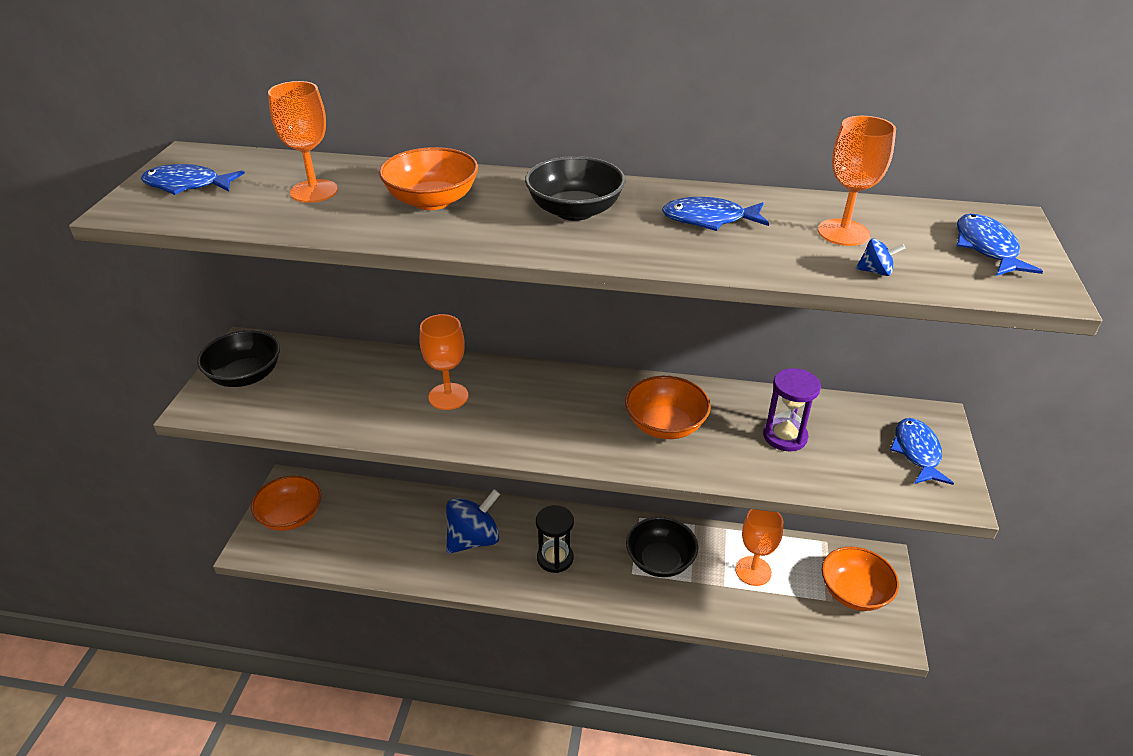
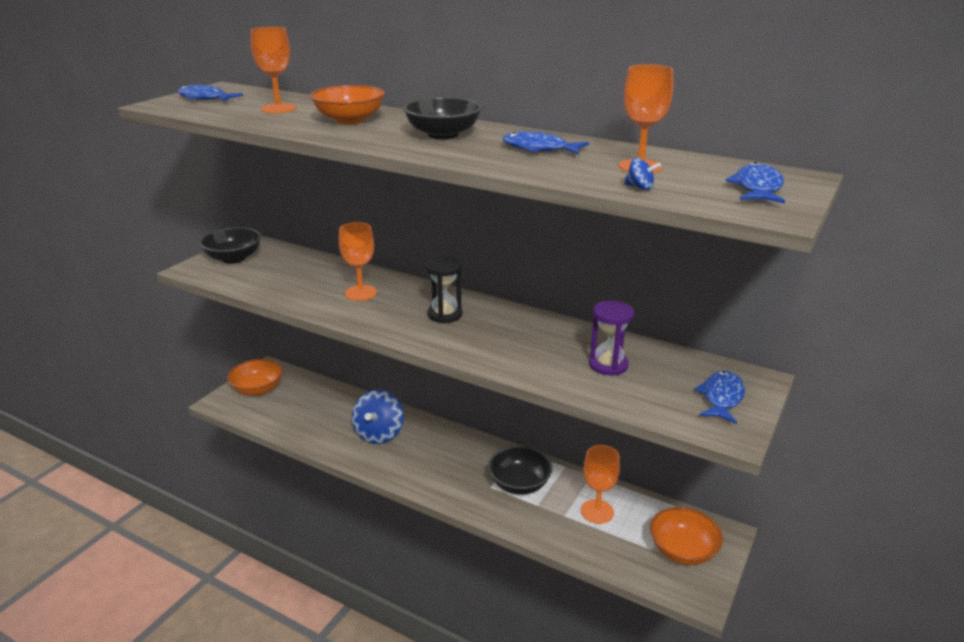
camera: 20 degrees right, 10 degrees down
(474, 539) = (379, 434): blue spinning top -> blue spinning top turned 120 degrees clockwise
(555, 558) = (434, 461): black hourglass -> black hourglass (445, 314)
(665, 425) = (512, 339): orange bowl -> none

